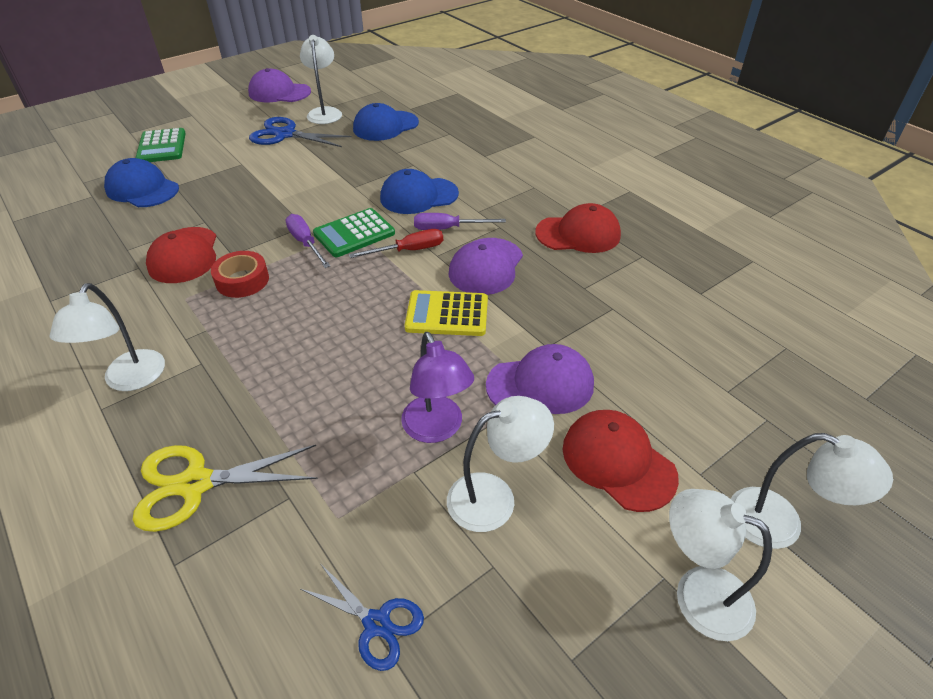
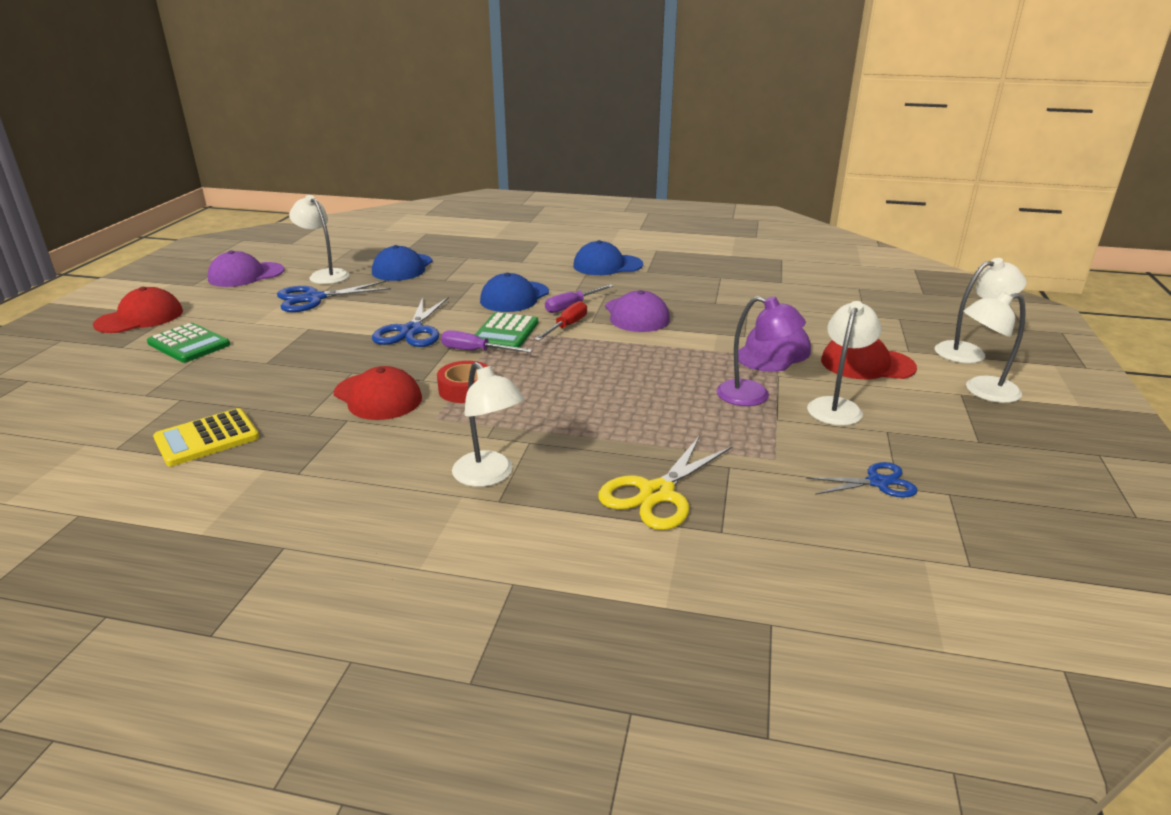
camera: 40 degrees left, 15 degrees down
(142, 189) = (233, 376): blue cap -> blue cap (607, 265)
(296, 199) = (411, 331): none -> blue scissors
(447, 314) = (656, 346): yellow calculator -> yellow calculator (207, 438)
(578, 234) = (664, 280): red cap -> red cap (140, 318)

